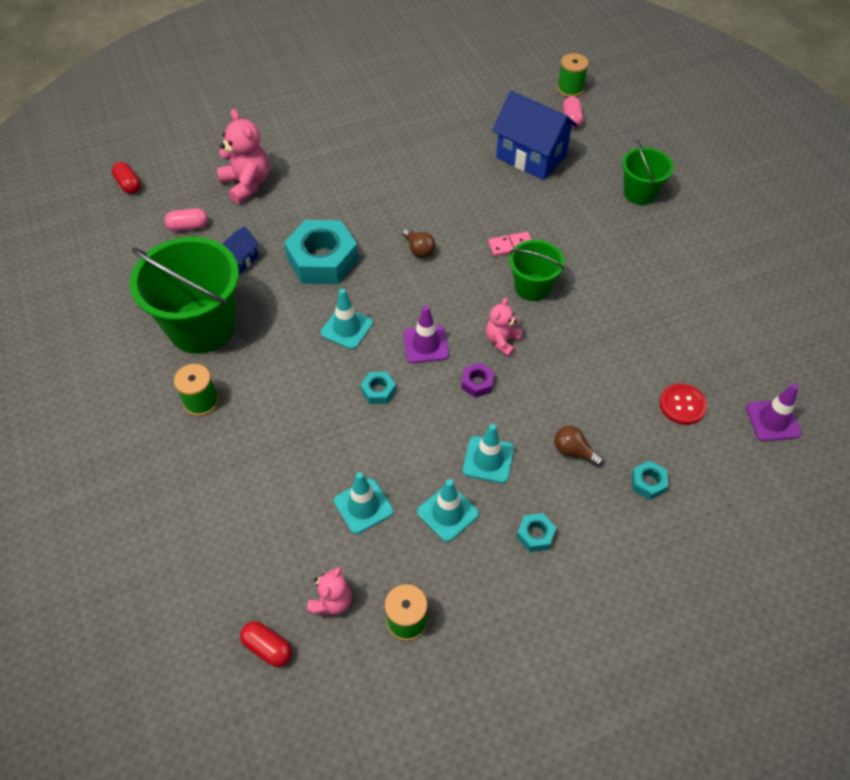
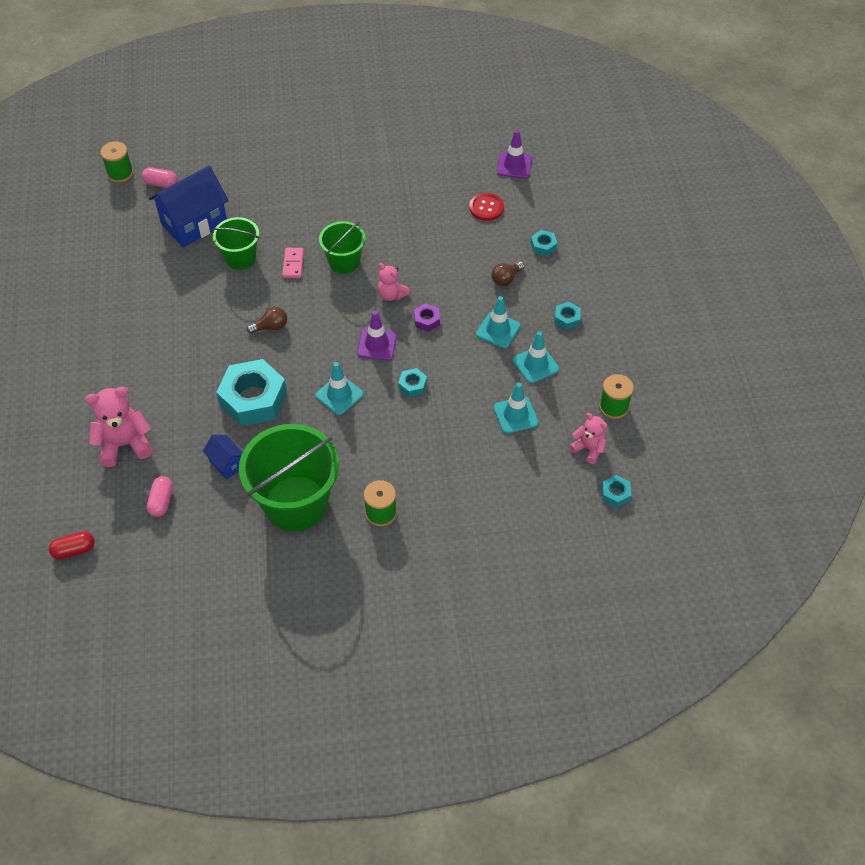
camera: 75 degrees left, 0 degrees up
(268, 648) = (615, 494): red capsule -> turquoise nut
(639, 193) = (271, 167): green bucket -> green bucket (240, 258)

